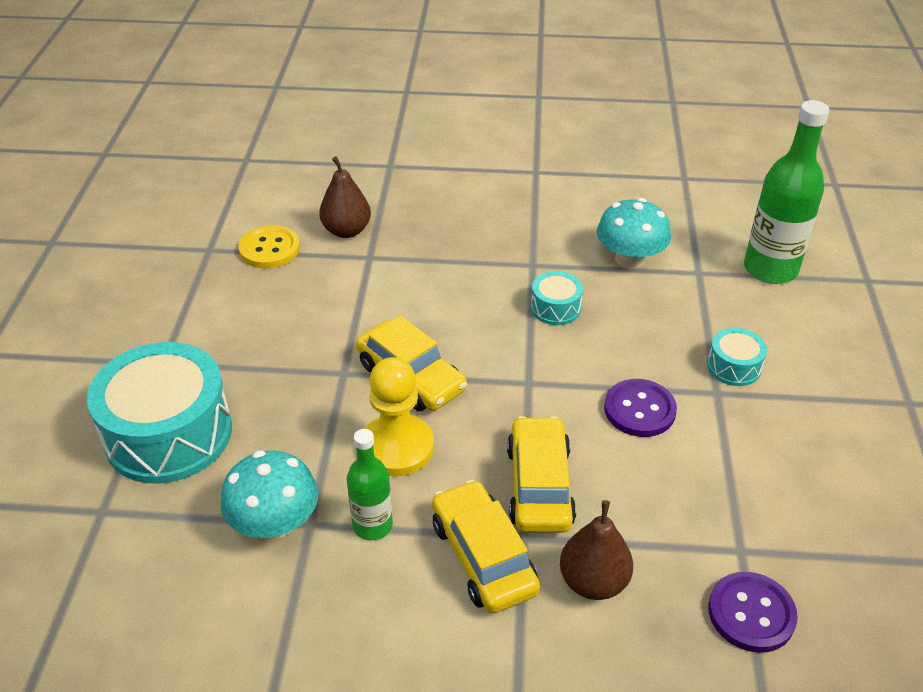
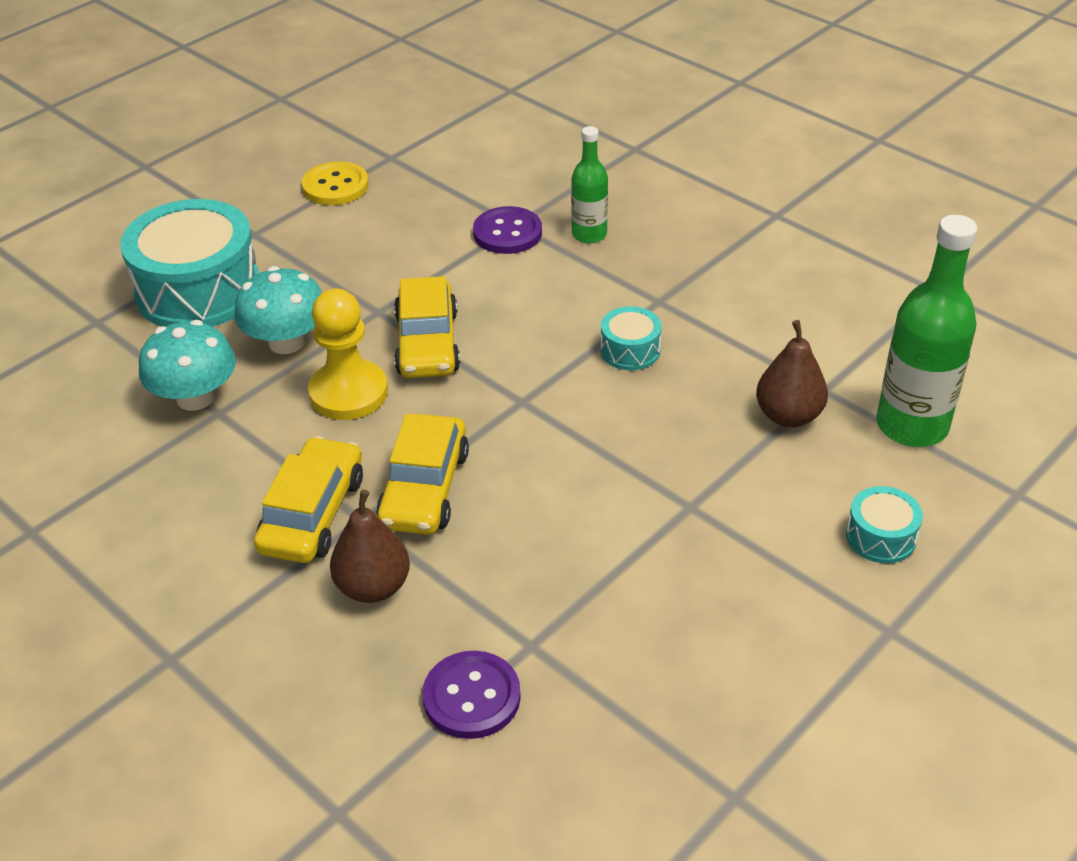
camera: 40 degrees right, 0 degrees up
(269, 249) = (439, 179): yellow button -> yellow button (335, 186)
(346, 231) = (523, 192): brown pear -> brown pear (788, 416)
(372, 525) = (260, 440): green bottle -> green bottle (589, 234)
(539, 485) = (424, 488): yellow car -> yellow car turned 150 degrees clockwise
(630, 259) = (765, 342): turquoise mushroom -> turquoise mushroom (286, 342)
(639, 410) = (593, 479): purple button -> purple button (507, 233)
(734, 367) = (739, 493): turquoise drum -> turquoise drum (881, 537)

